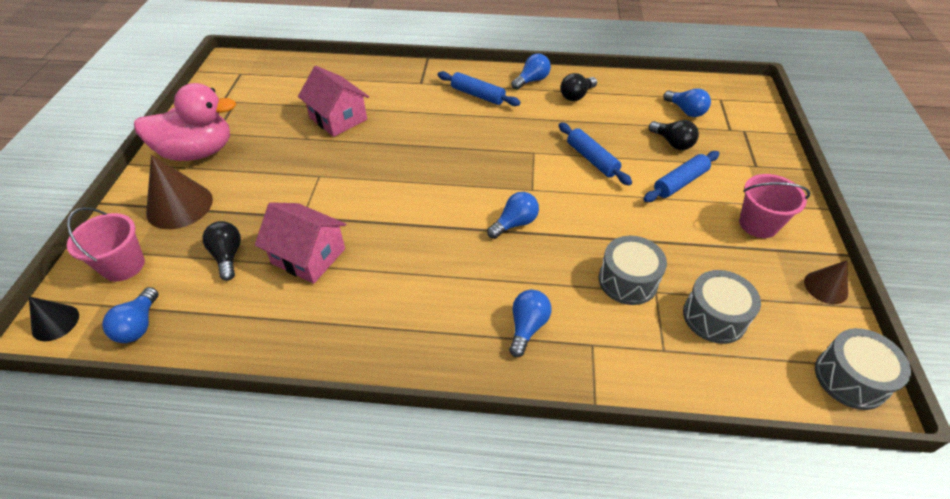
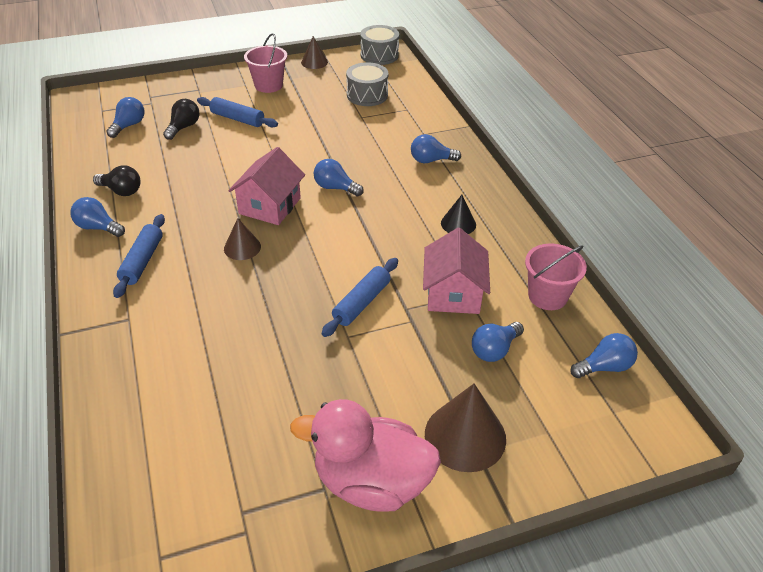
camera: 115 degrees left, 5 degrees down
(55, 322) = (657, 434): black cone -> black cone (458, 223)
(123, 266) = (567, 428): pink bucket -> pink bucket (547, 296)
(198, 152) = (371, 482): pink duck -> pink duck turned 45 degrees counterclockwise
(228, 256) = (494, 350): black light bulb -> blue light bulb
(338, 118) = (237, 367): pink house -> pink house (270, 206)
(461, 144) = (242, 247): none -> brown cone
(592, 159) = (227, 164): blue rolling pin -> blue rolling pin (361, 302)
(628, 281) = (359, 128): grey drum -> none

